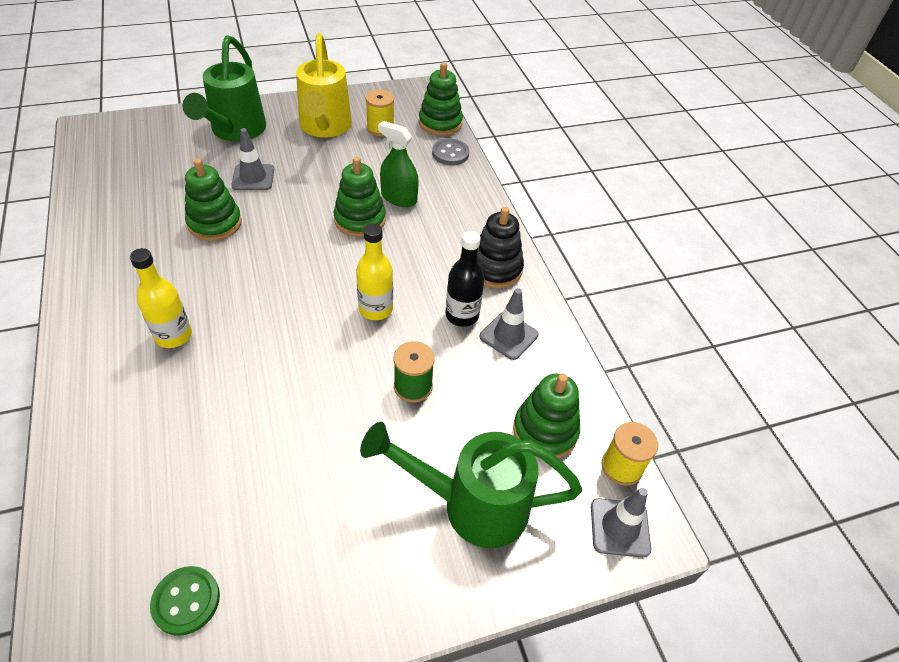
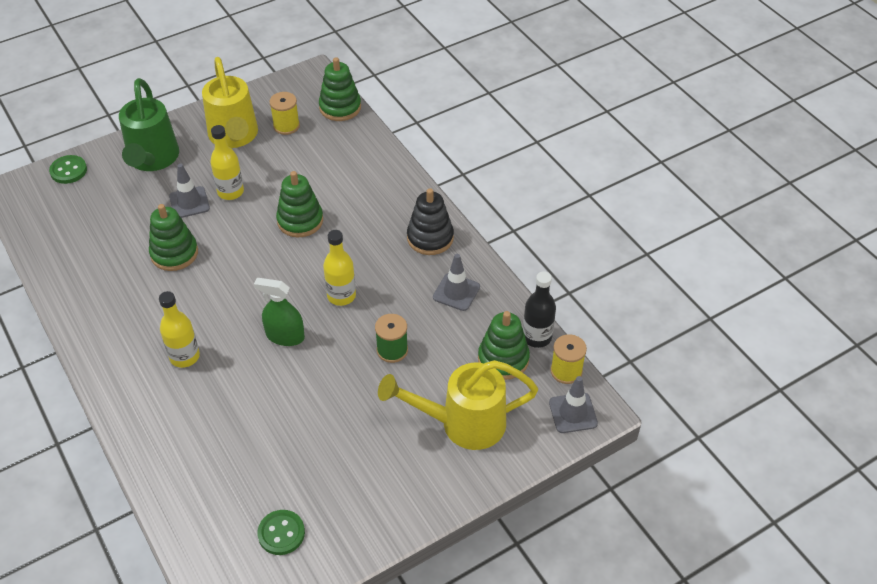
camera: 10 degrees left, 0 degrees up
(150, 124) = (68, 170): none -> green button
(299, 176) = (230, 192): none -> yellow bottle
(399, 198) = (327, 192): green spray bottle -> green spray bottle (285, 336)
(450, 153) = (359, 137): grey button -> none
(462, 315) = (413, 284): black bottle -> black bottle (537, 337)
(471, 505) = (462, 424): green watering can -> yellow watering can

